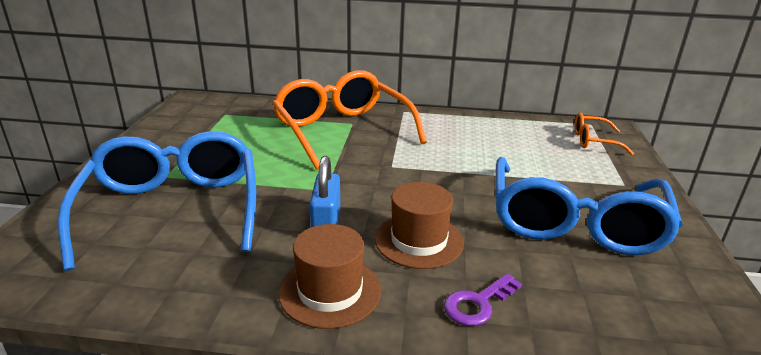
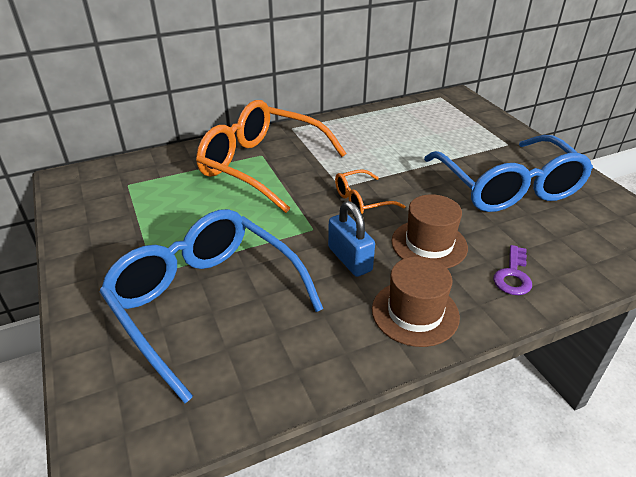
camera: 30 degrees left, 10 degrees up
(593, 141) = (456, 112): orange glasses -> orange glasses (361, 201)

